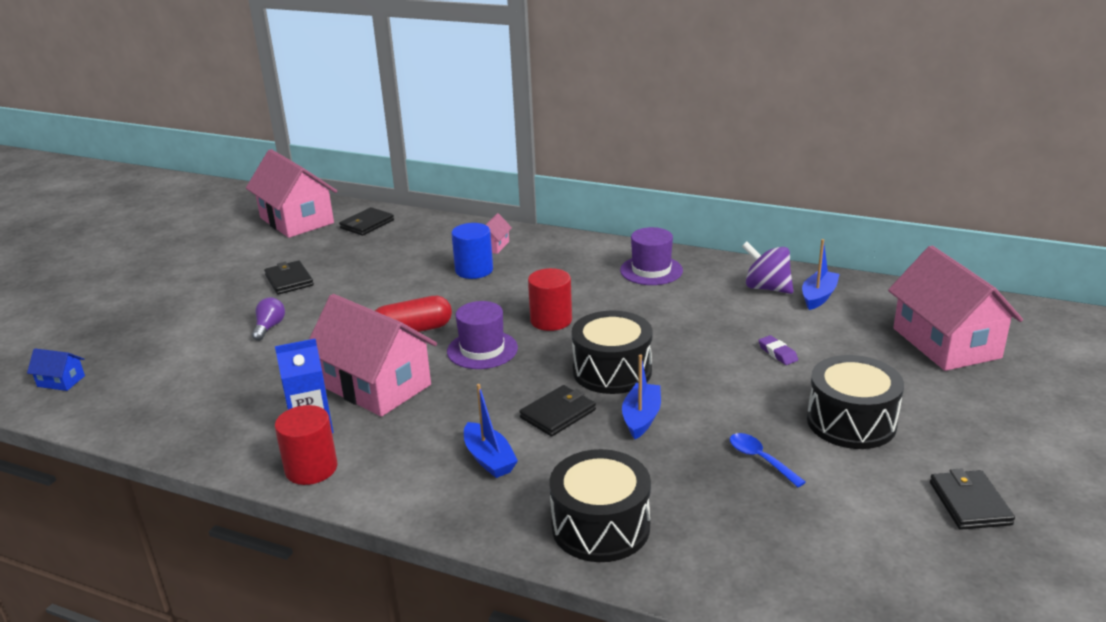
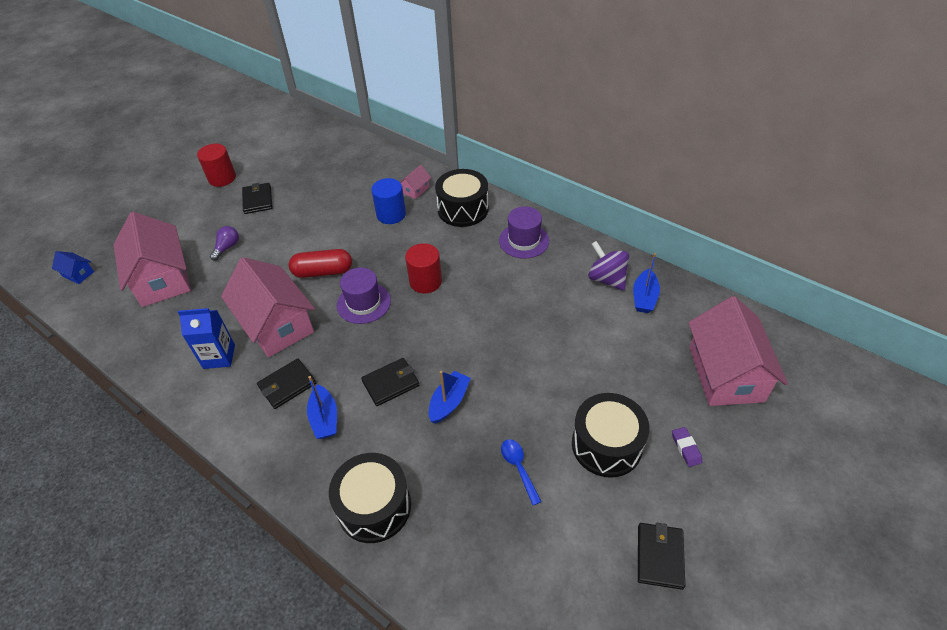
camera: 15 degrees right, 20 degrees up
(297, 220) = (286, 135): pink house -> pink house (162, 279)
(311, 468) = (204, 398): red cylinder -> red cylinder (222, 178)
(367, 224) = (333, 148): black wallet -> black wallet (287, 385)
(612, 371) = (448, 347): black drum -> black drum (463, 209)
(777, 353) = (582, 355): purple eraser -> purple eraser (686, 448)
(818, 296) = (644, 297): blue boat -> blue boat turned 150 degrees clockwise

